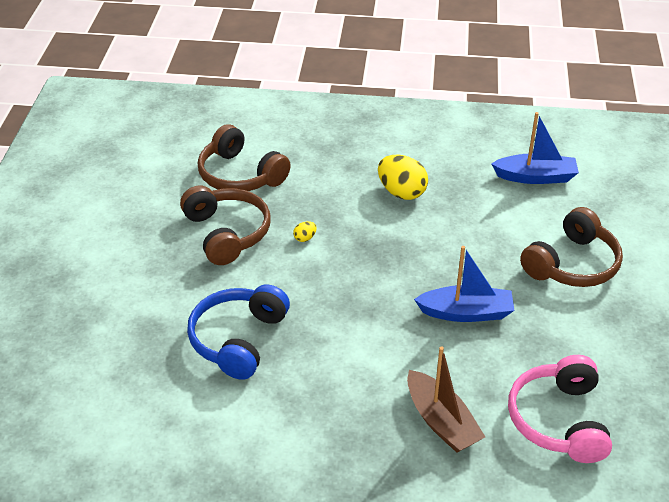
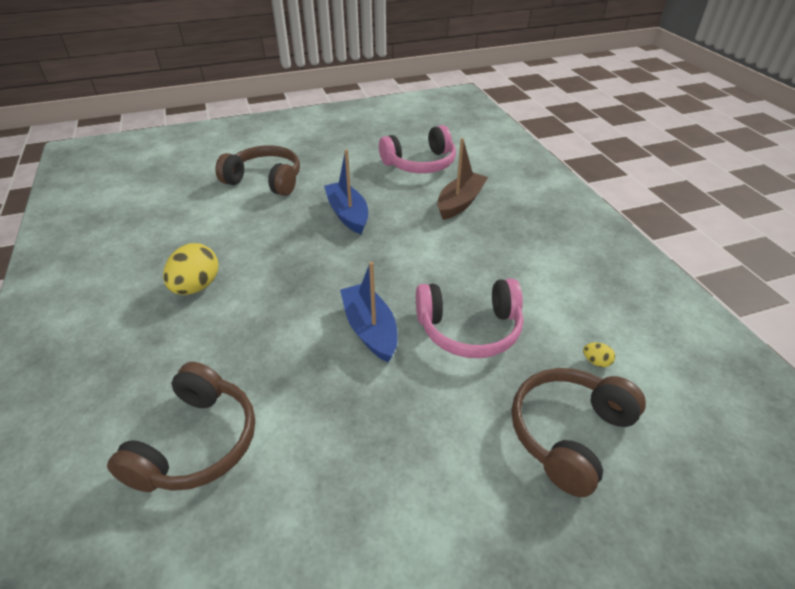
camera: 115 degrees left, 0 degrees up
(227, 233) = (322, 405): brown headphones -> brown headphones (569, 434)
(238, 339) = (469, 329): blue headphones -> pink headphones
(305, 238) = (300, 333): yellow egg -> yellow egg (596, 362)
(535, 177) = (151, 214): blue boat -> blue boat (370, 329)

